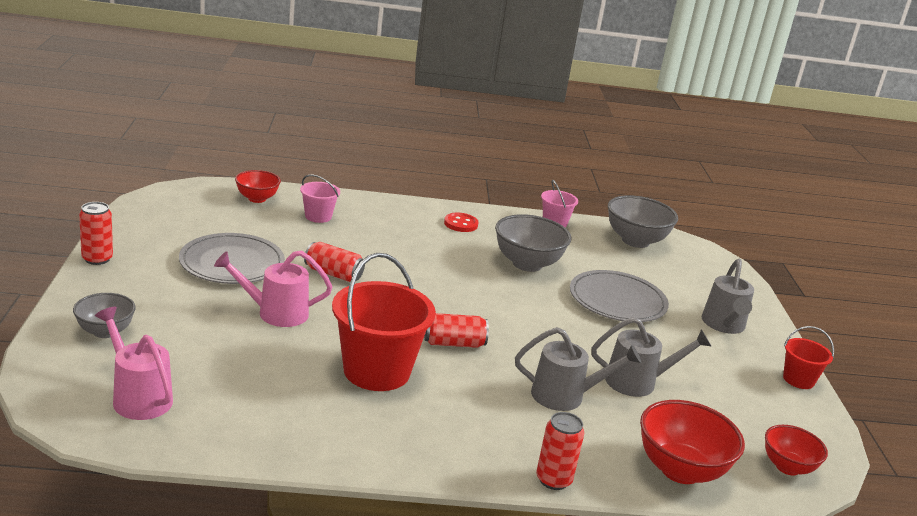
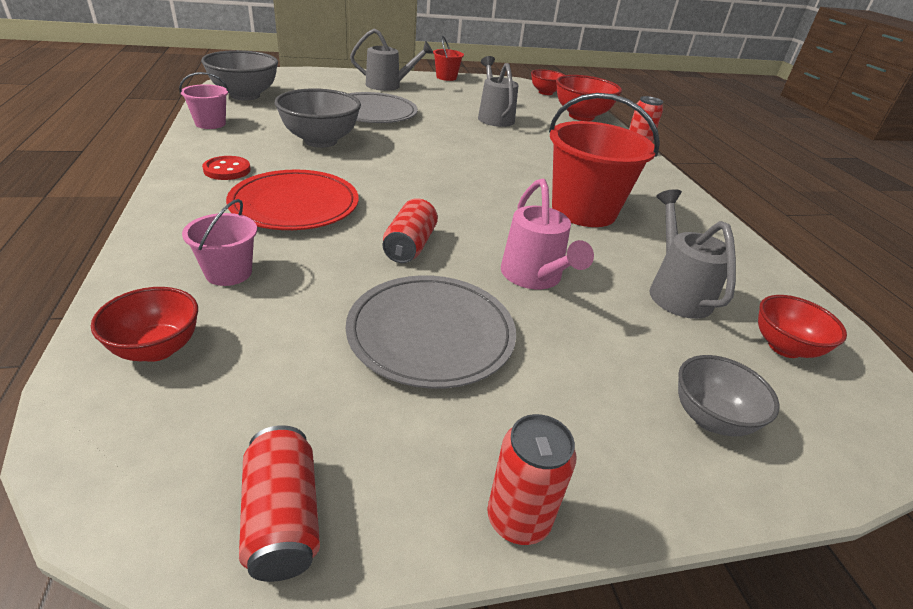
camera: 100 degrees left, 10 degrees up
(137, 396) = (784, 347): pink watering can -> red bowl
(402, 242) = (295, 205): none -> red plate
(454, 343) = (503, 177): red can -> red can (283, 518)
(566, 396) = (537, 140): grey watering can -> grey watering can (675, 291)

